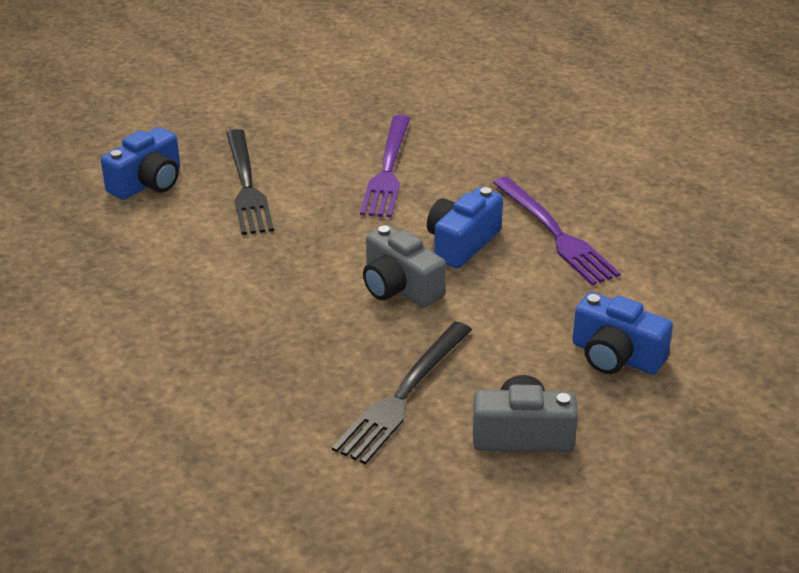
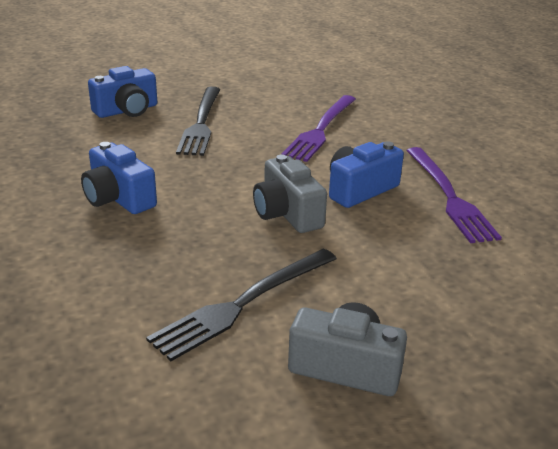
camera: 15 degrees right, 5 degrees down
(615, 356) = (474, 310): blue camera -> blue camera (118, 198)

